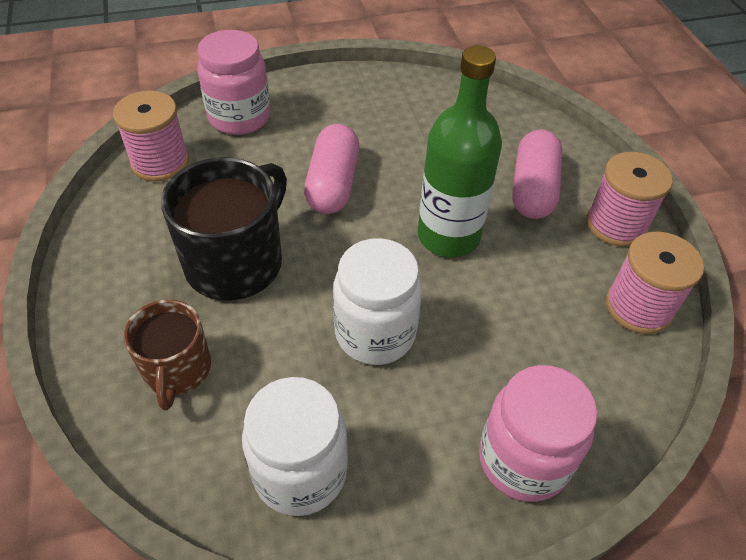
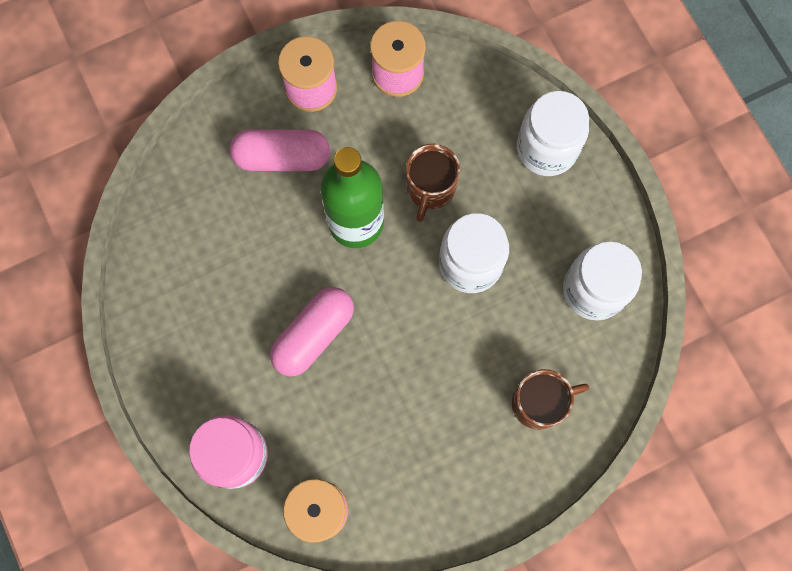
camera: 100 degrees left, 25 degrees up
(236, 262) = (426, 393): black mug -> none
(333, 184) = (313, 335): pink capsule -> pink capsule turned 45 degrees counterclockwise
(481, 311) = (430, 188): none -> brown mug
(523, 460) = (546, 149): pink jar -> white jar

